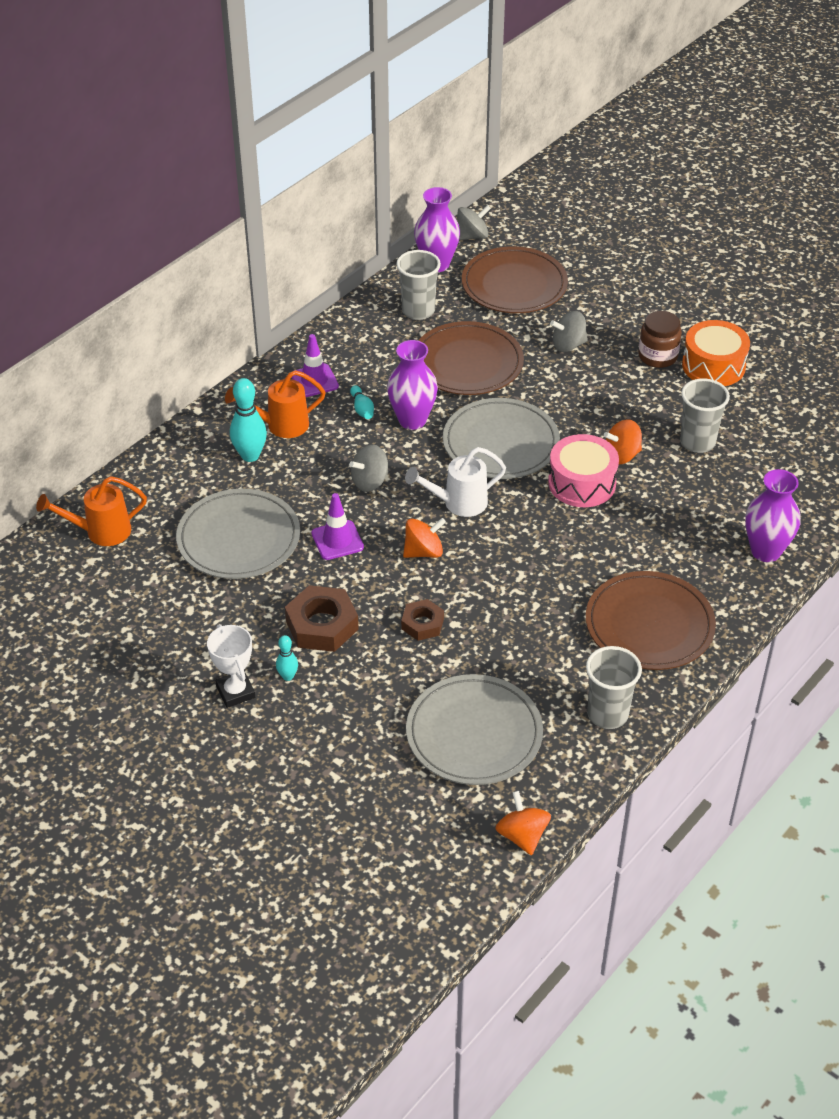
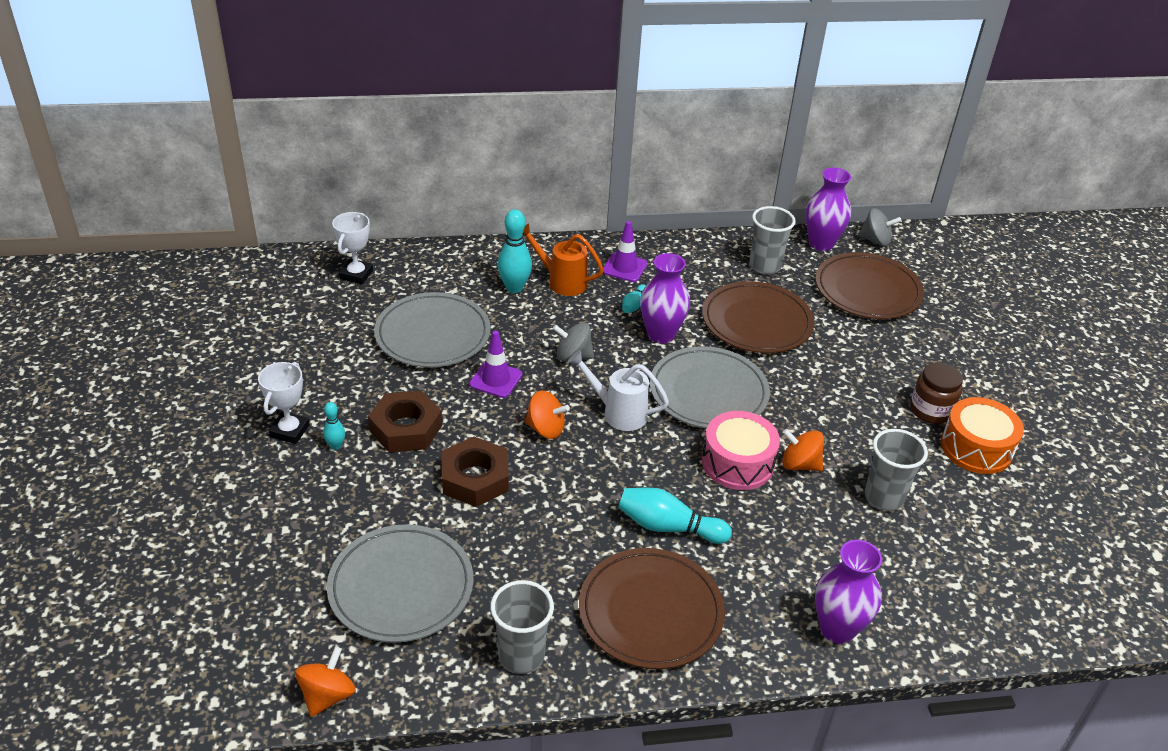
camera: 40 degrees right, 5 degrees down
(101, 532) = (356, 274): orange watering can -> white trophy
(422, 624) = (475, 478): brown nut -> brown nut, size x1.65
(568, 345) = (859, 357): grey spinning top -> none
(592, 561) = (668, 527): none -> turquoise bowling pin

